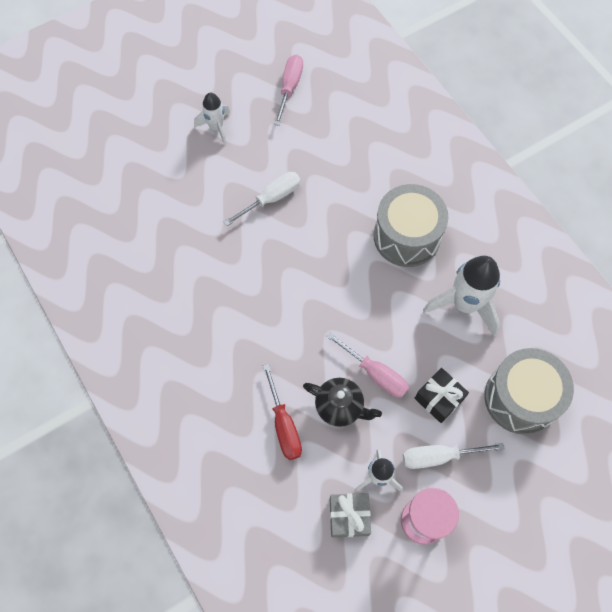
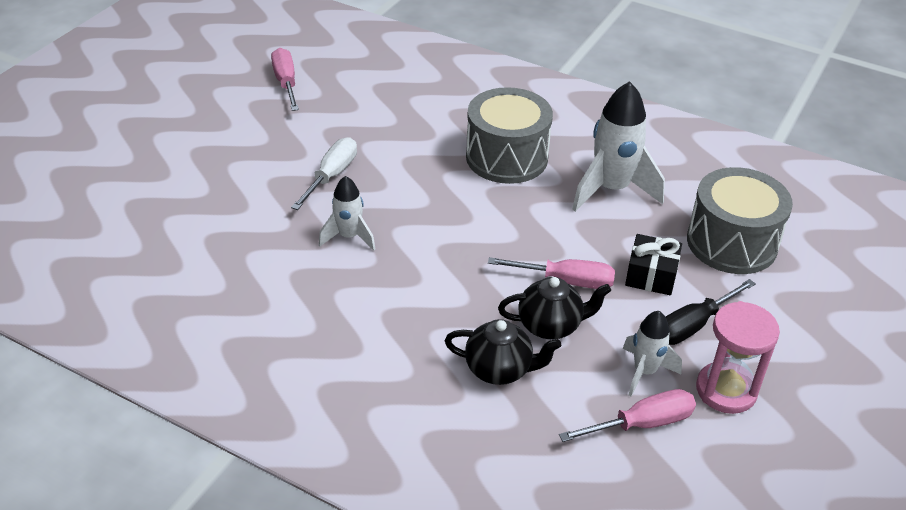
camera: 30 degrees left, 25 degrees down
(216, 127) = (221, 138): white rocket -> white rocket (349, 237)
(284, 426) = (499, 370): red screwdriver -> black teapot
(349, 517) = (643, 423): grey gift -> pink screwdriver
(438, 456) = (692, 326): white screwdriver -> black screwdriver

